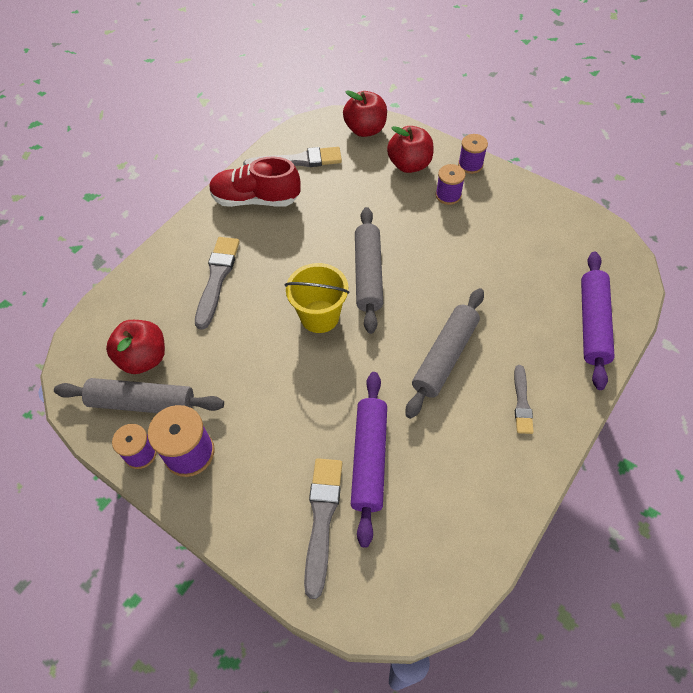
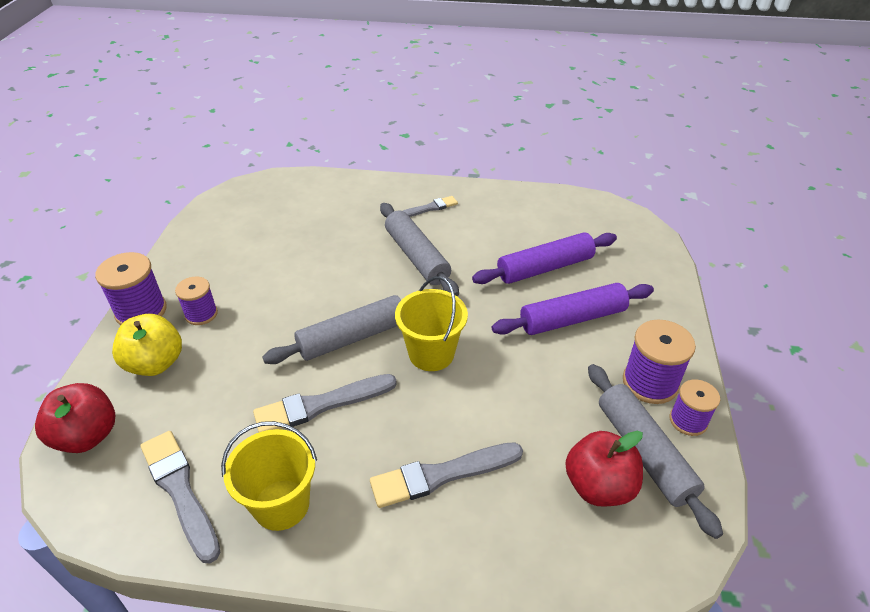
camera: 120 degrees left, 15 degrees down
(256, 199) = (281, 504): red shoe -> yellow bucket
(322, 519) = (614, 275): grey brush -> grey brush (321, 405)
(409, 165) = (155, 363): red apple -> yellow apple
(445, 356) = (416, 257): grey rolling pin -> grey rolling pin turned 60 degrees clockwise
(470, 165) = (141, 311): purple spool -> purple spool, size x1.55
(592, 324) = (328, 191): purple rolling pin -> purple rolling pin (572, 318)

